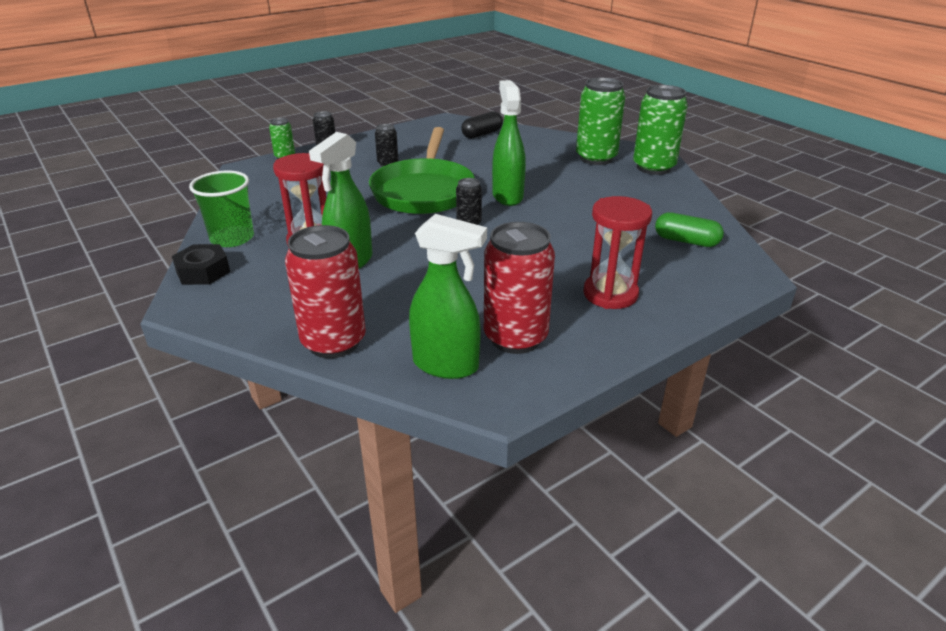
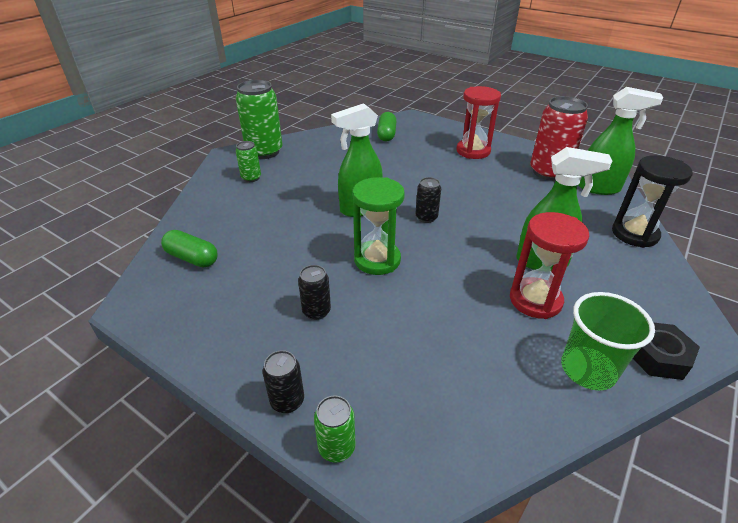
camera: 110 degrees left, 5 degrees up
(334, 342) = (634, 234): red can -> black hourglass
(424, 191) = (377, 260): green pan -> green hourglass
(446, 365) = (599, 188): green spray bottle -> green spray bottle turned 105 degrees clockwise
(482, 134) = (192, 258): black capsule -> green capsule
(596, 158) = (251, 178): green can -> green can, size x0.50

